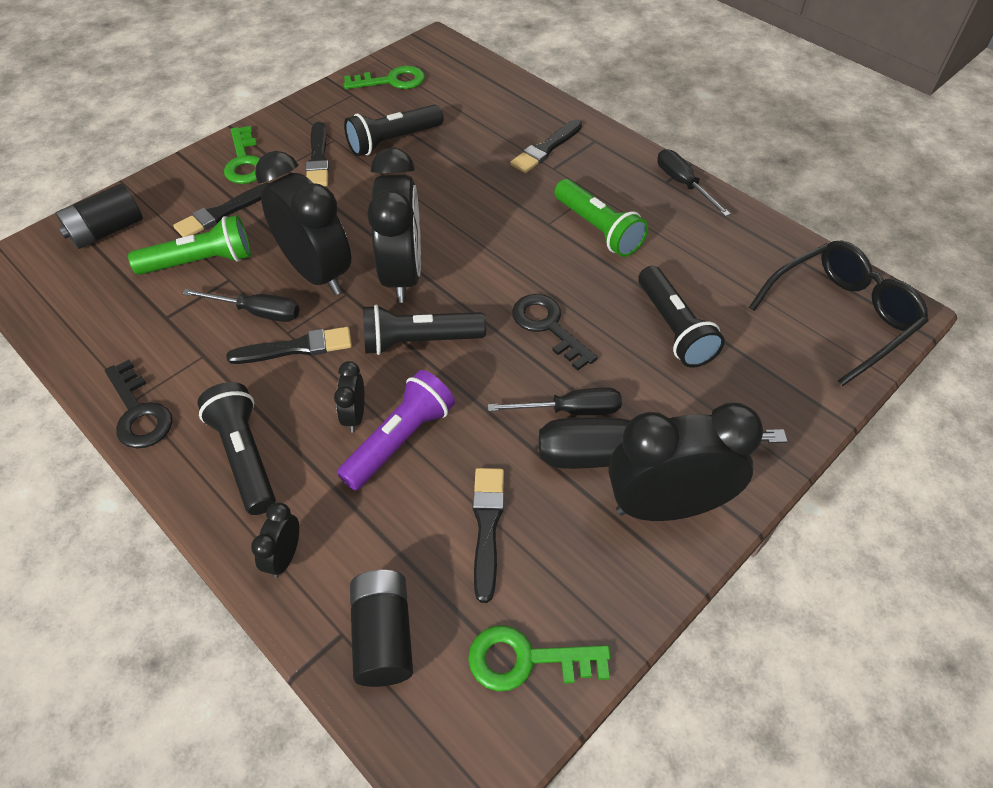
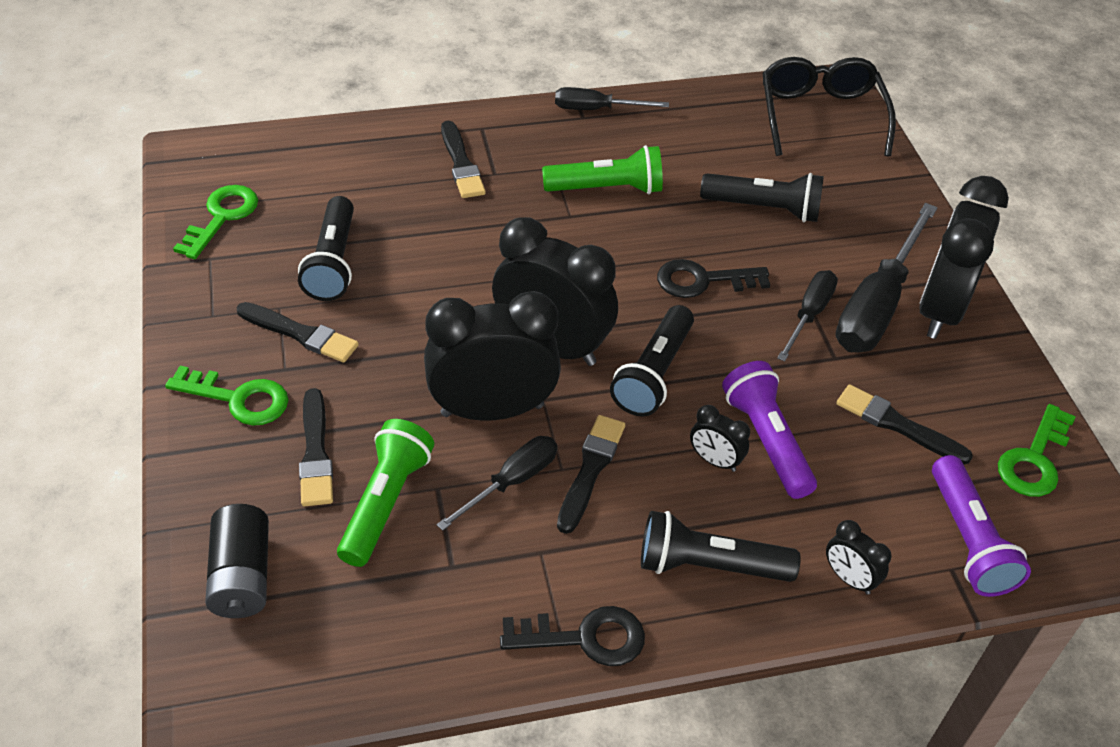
camera: 60 degrees left, 5 degrees down
(383, 636) = (968, 540): black battery -> purple flashlight

